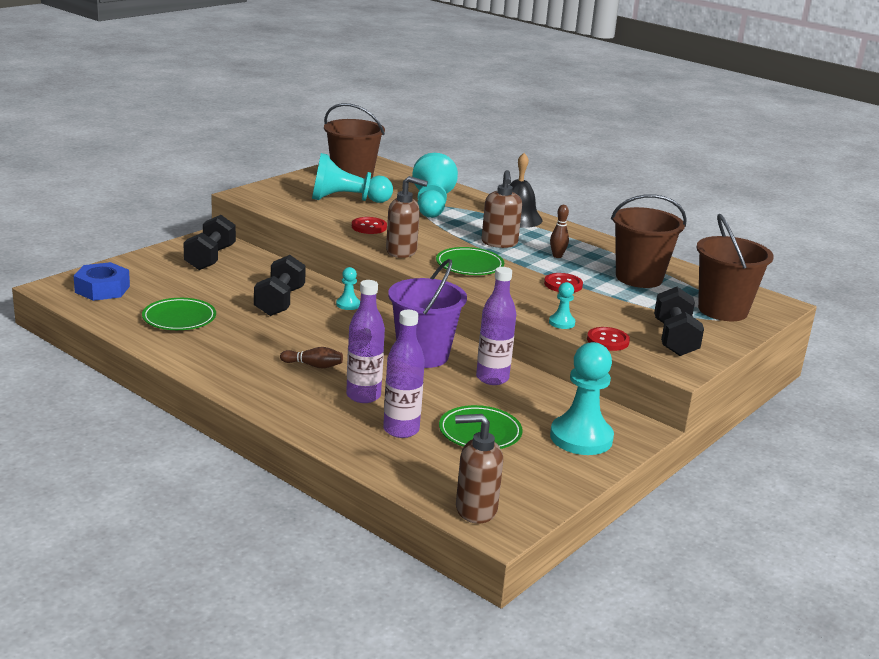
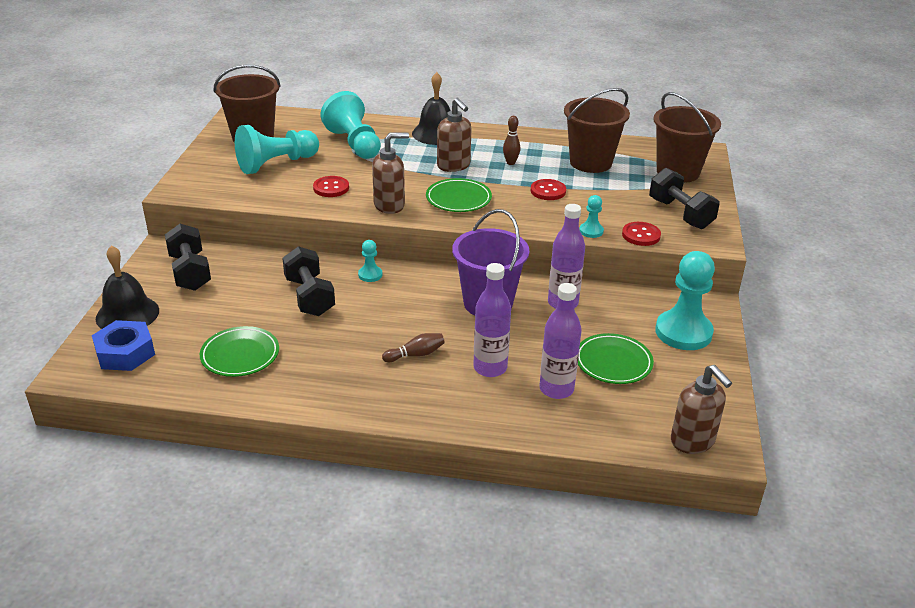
camera: 30 degrees left, 10 degrees up
(133, 268) = (127, 314): none -> black bell
(475, 510) = (693, 441): brown soap dispenser -> brown soap dispenser turned 90 degrees counterclockwise

